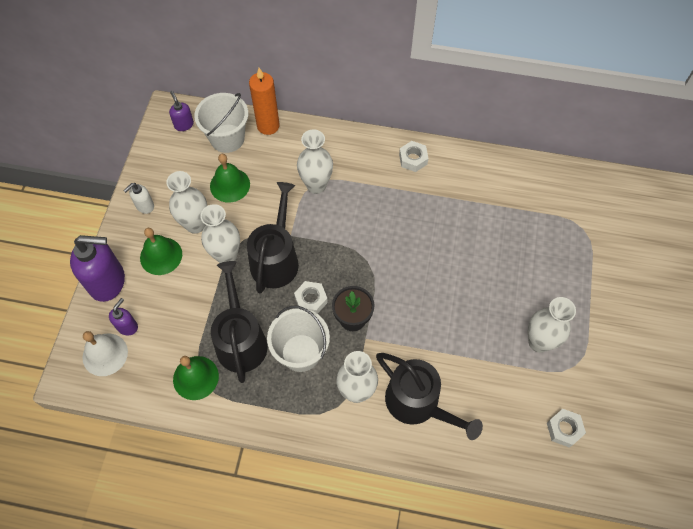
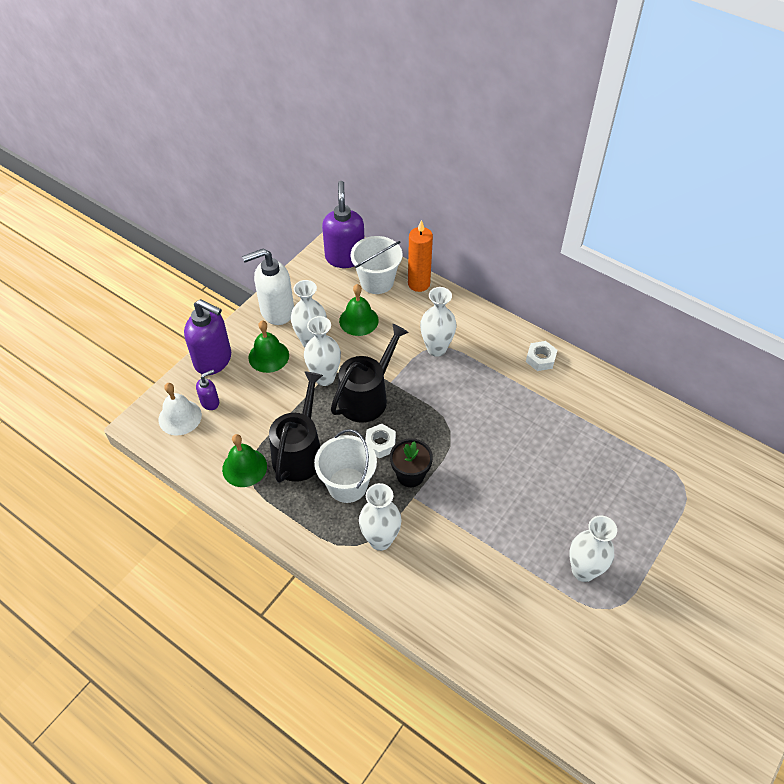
camera: 25 degrees right, 10 degrees down
(145, 206) = (276, 311): white soap dispenser -> white soap dispenser, size x2.05
(184, 124) = (345, 257): purple soap dispenser -> purple soap dispenser, size x2.05
(417, 403) = (433, 575): black watering can -> none
(564, 429) = (568, 663): white nut -> none

